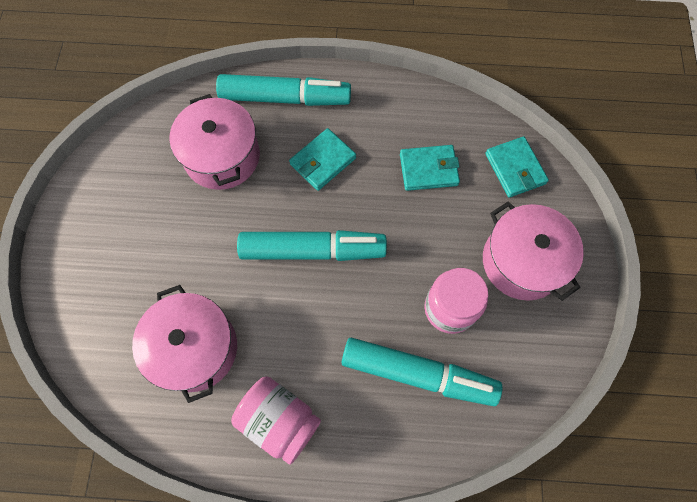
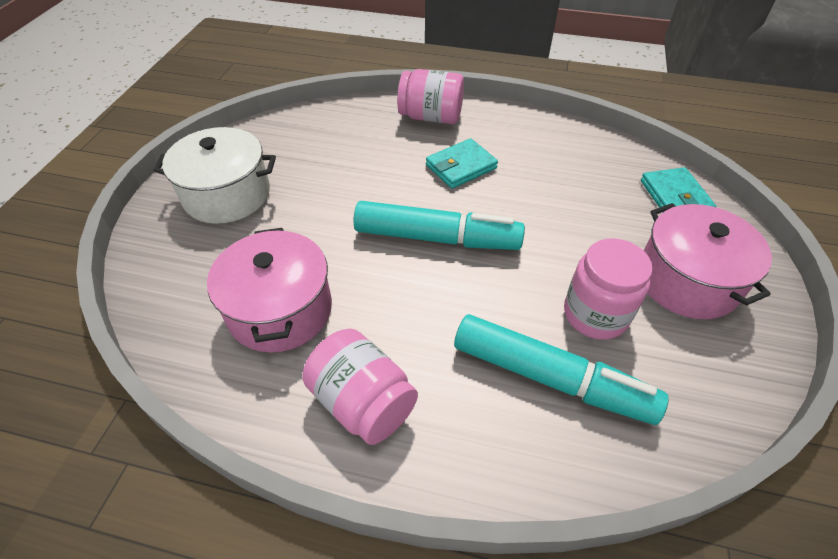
camera: 10 degrees right, 20 degrees down
(112, 231) = (227, 195): none -> white pot
(222, 156) = (357, 151): pink pot -> none
(285, 98) = (431, 117): turquoise marker -> pink jar
(428, 169) = (576, 186): turquoise wallet -> none

